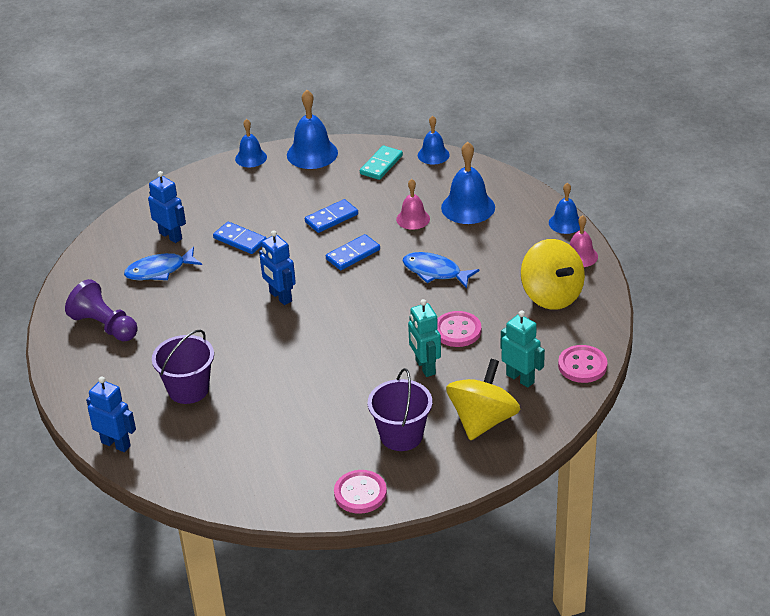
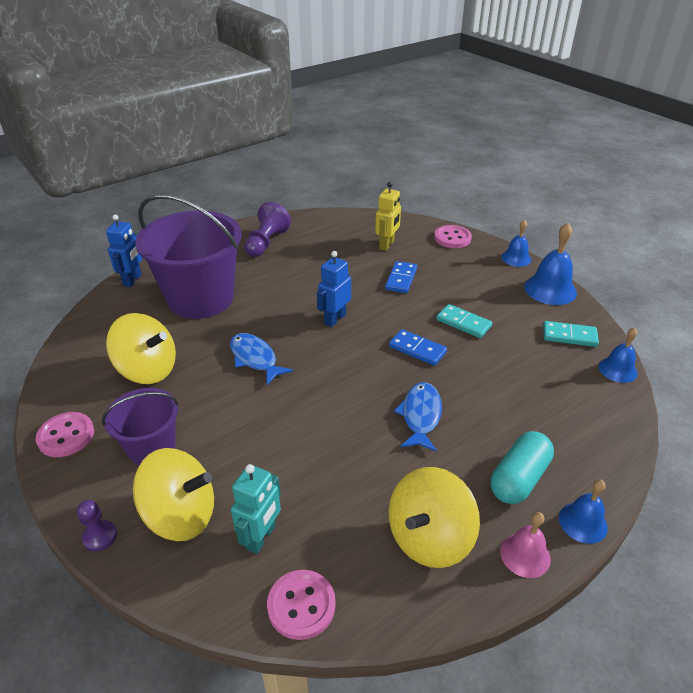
camera: 70 degrees right, 0 degrees up
(159, 270) = (341, 250): blue fish -> blue fish (255, 358)
(171, 236) = (387, 245): blue robot -> yellow robot
(188, 389) = (201, 298): purple bucket -> purple bucket, size x1.84
(291, 435) = (148, 370): none -> yellow spinning top
(331, 218) = (463, 323): blue domino -> turquoise domino
(413, 219) = (498, 378): pink bell -> none
(425, 367) = (262, 443): turquoise robot -> none
(457, 331) = (329, 457): pink button -> pink button (452, 238)
(468, 207) = (548, 418): blue bell -> none
(486, 468) = (100, 536): none -> purple pawn
(518, 239) = (519, 478): none -> turquoise capsule

